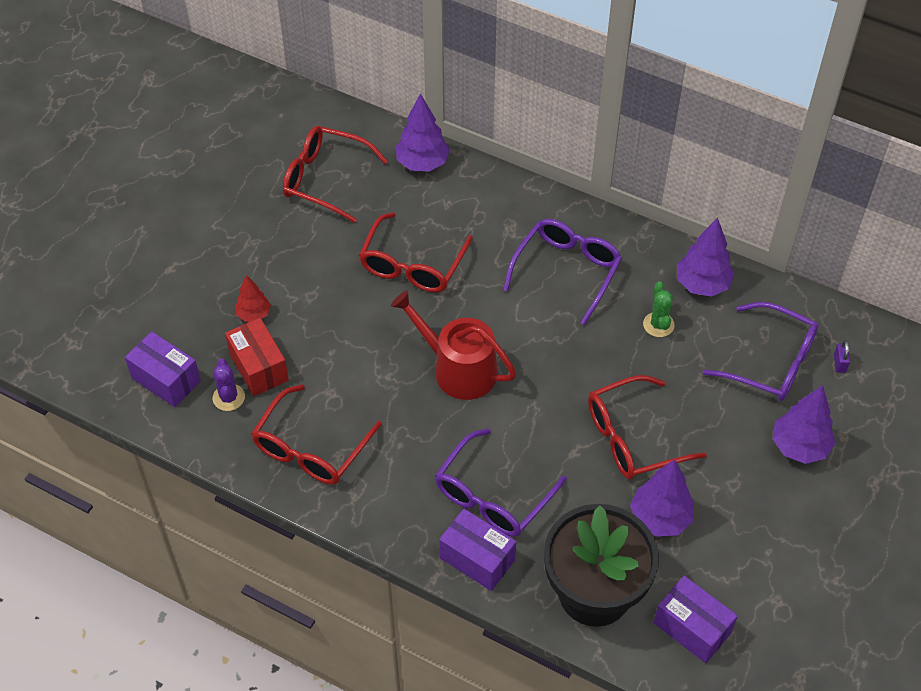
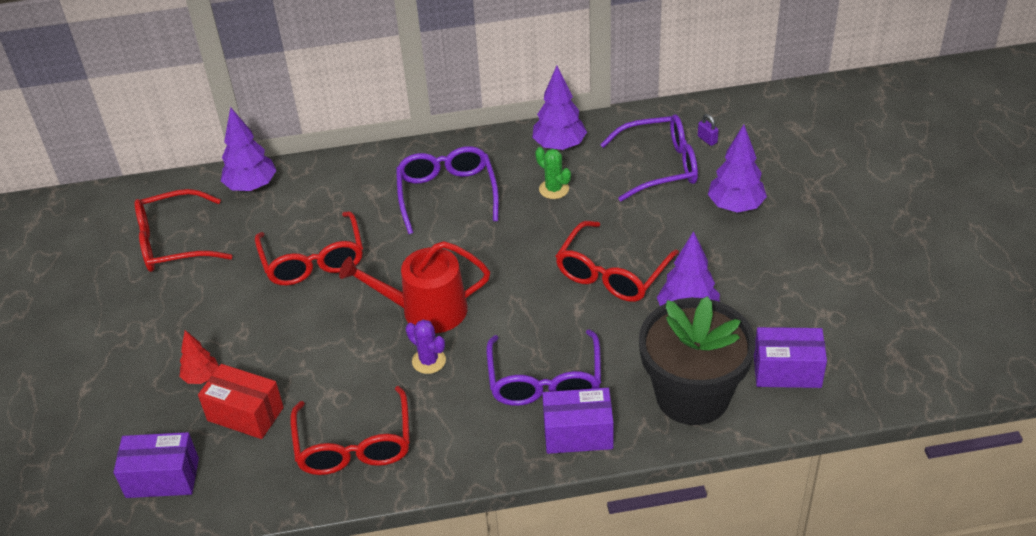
camera: 35 degrees left, 10 degrees down
(228, 397) = (238, 454): purple cactus -> purple cactus (429, 361)

